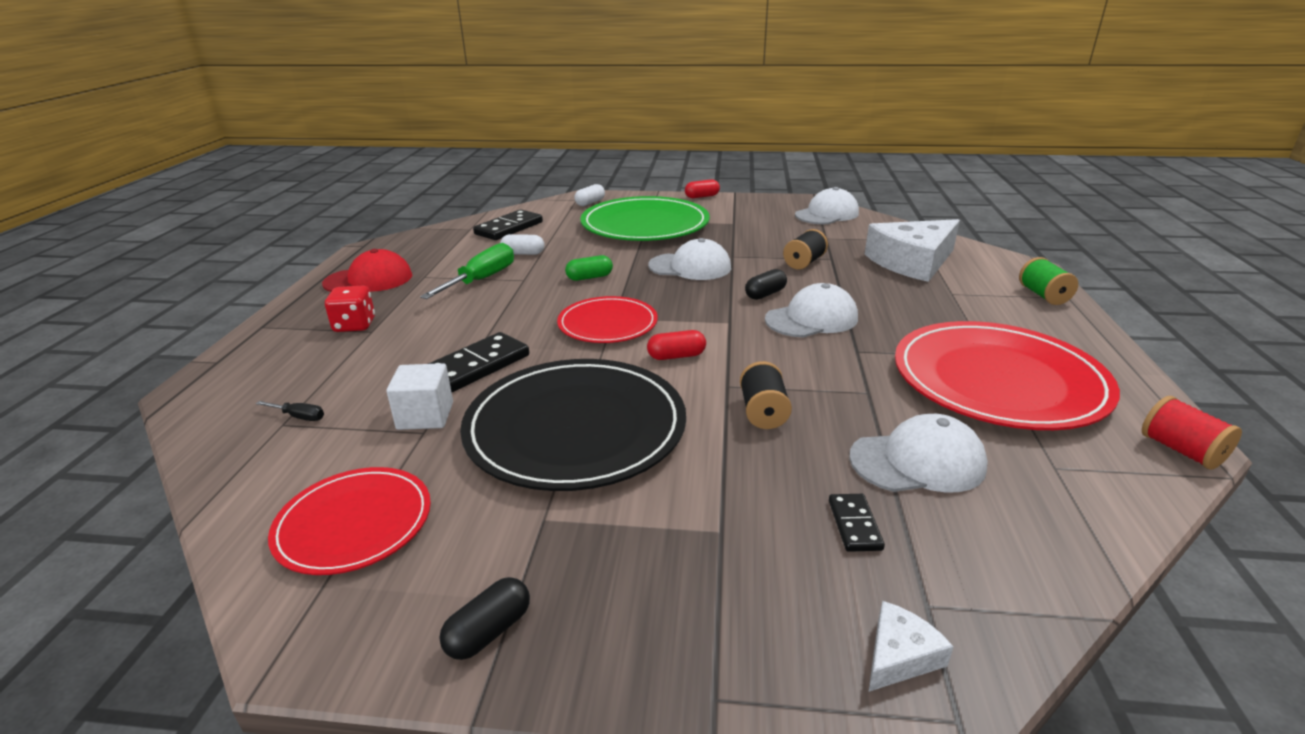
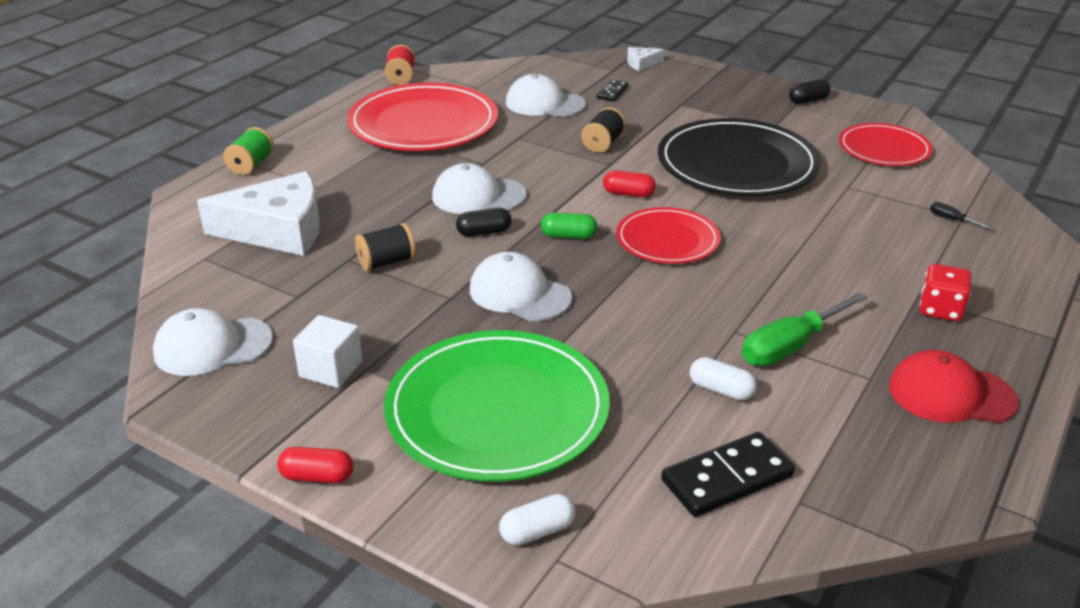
camera: 155 degrees left, 5 degrees up
(425, 416) = (848, 197): white cube -> white cube (331, 369)
(477, 366) = (804, 227): black domino -> none
(589, 277) = (651, 311): green capsule -> green capsule (568, 236)

